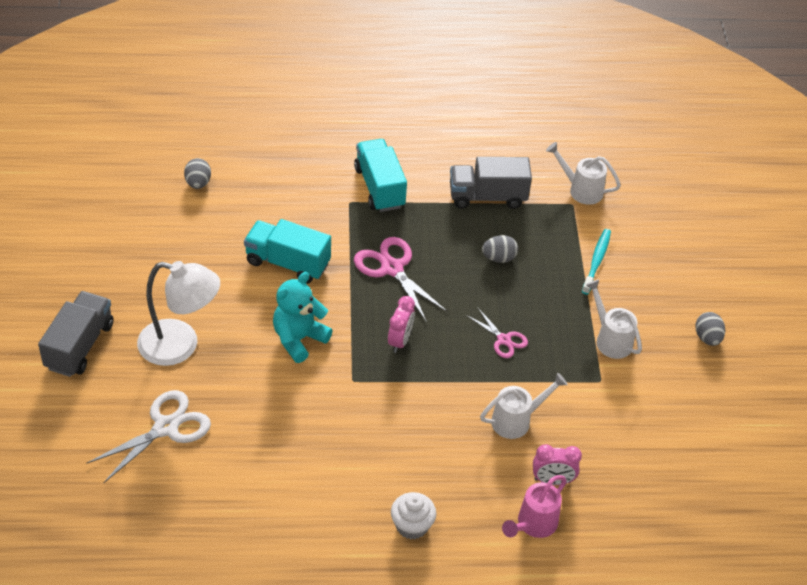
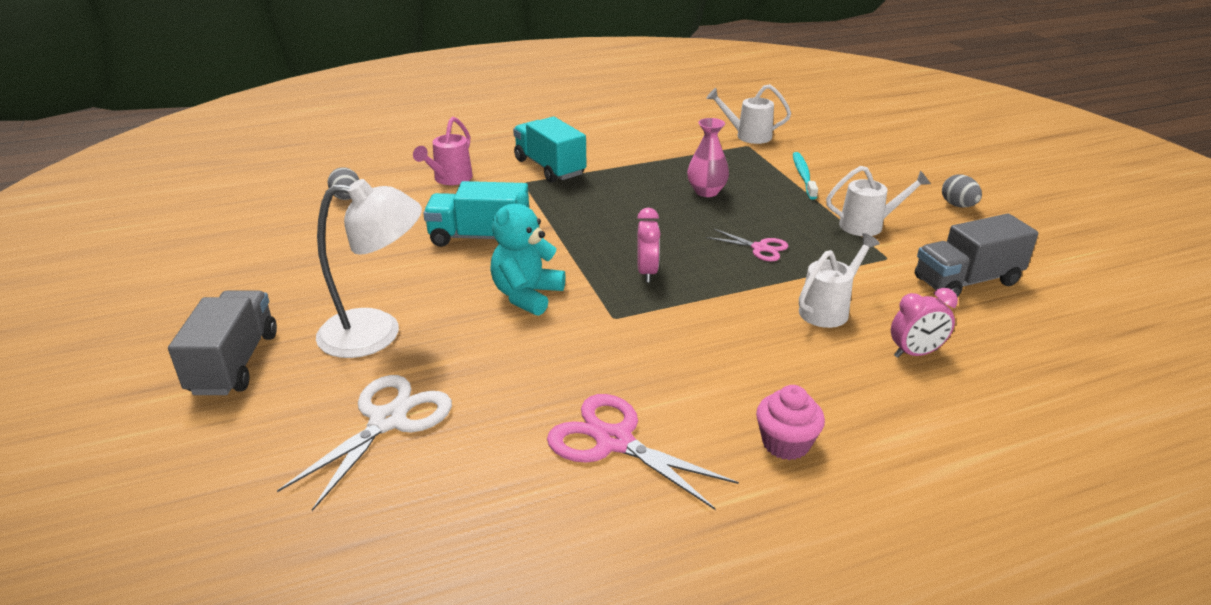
camera: 15 degrees left, 15 degrees down
(392, 268) = (600, 219): pink scissors -> pink scissors (614, 441)
(412, 525) = (785, 443): white cupcake -> pink cupcake
(487, 196) = (663, 155): grey truck -> grey truck (966, 281)
(499, 258) = (706, 191): grey egg -> pink vase
(533, 524) = (932, 401): pink watering can -> pink watering can (450, 179)
(610, 339) = (868, 225): white watering can -> white watering can turned 135 degrees clockwise

